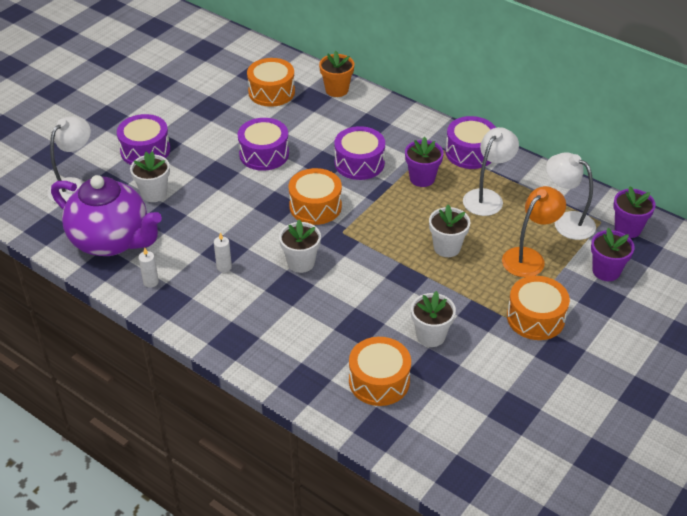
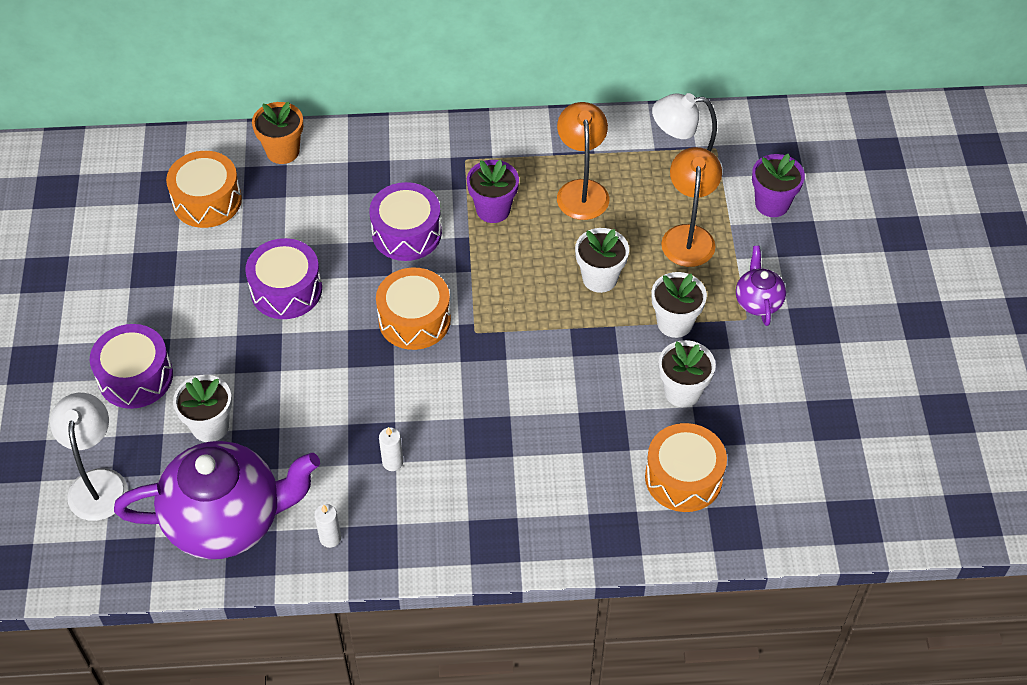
camera: 40 degrees left, 10 degrees up
(301, 263) = (470, 399): white flower pot -> white flower pot (674, 323)
(470, 152) = (511, 145): purple drum -> none
(487, 197) = (581, 190): white lamp -> orange lamp
(535, 318) = (758, 302): orange drum -> purple teapot
(627, 229) = (747, 141): purple flower pot -> none

